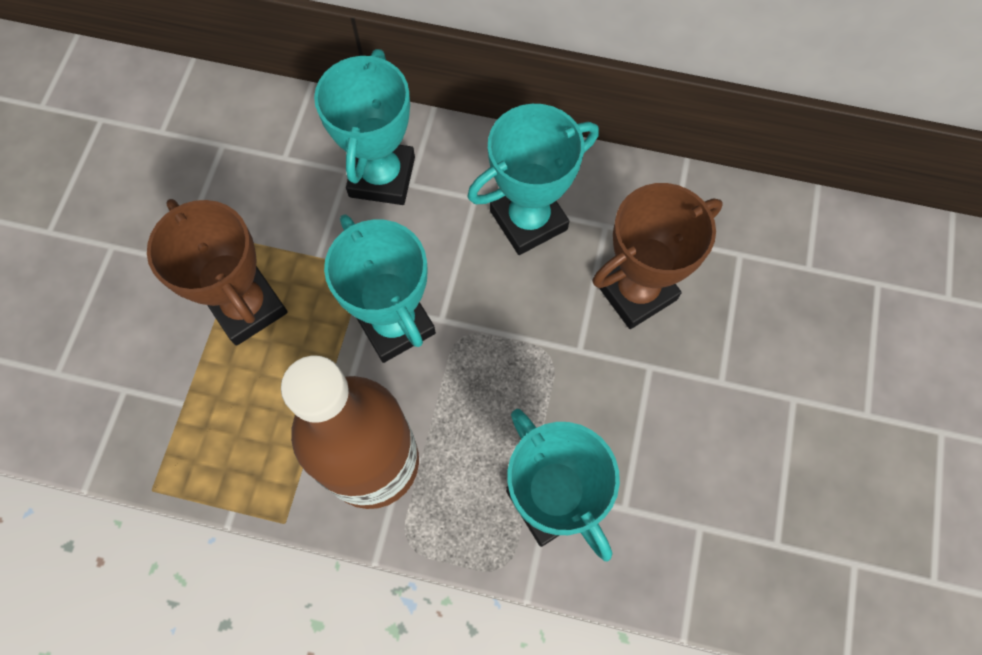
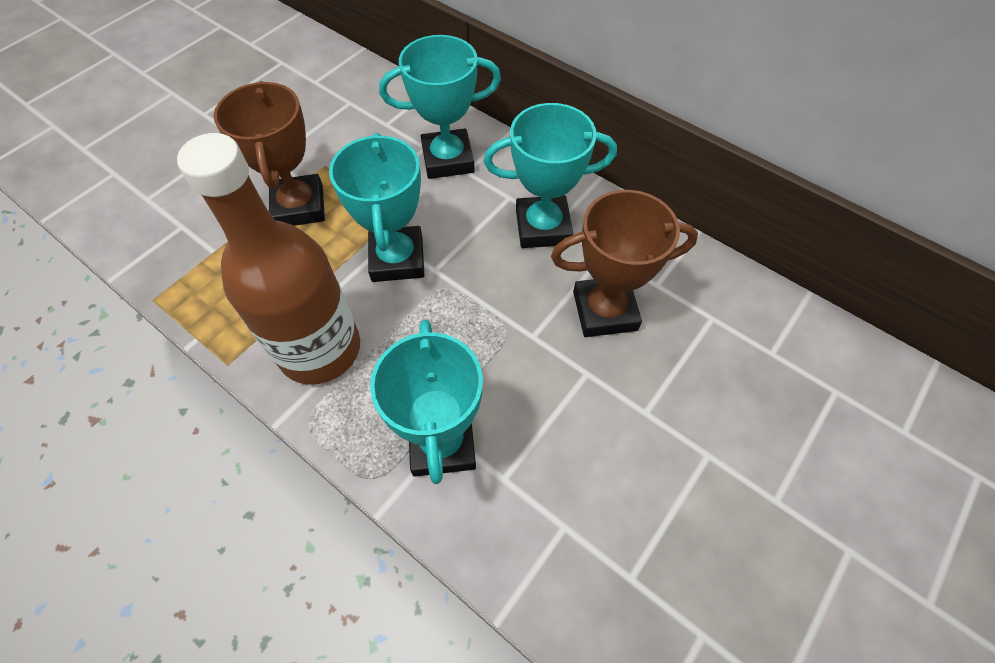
camera: 25 degrees right, 10 degrees down
(382, 177) = (448, 159): turquoise trophy -> turquoise trophy turned 45 degrees clockwise

